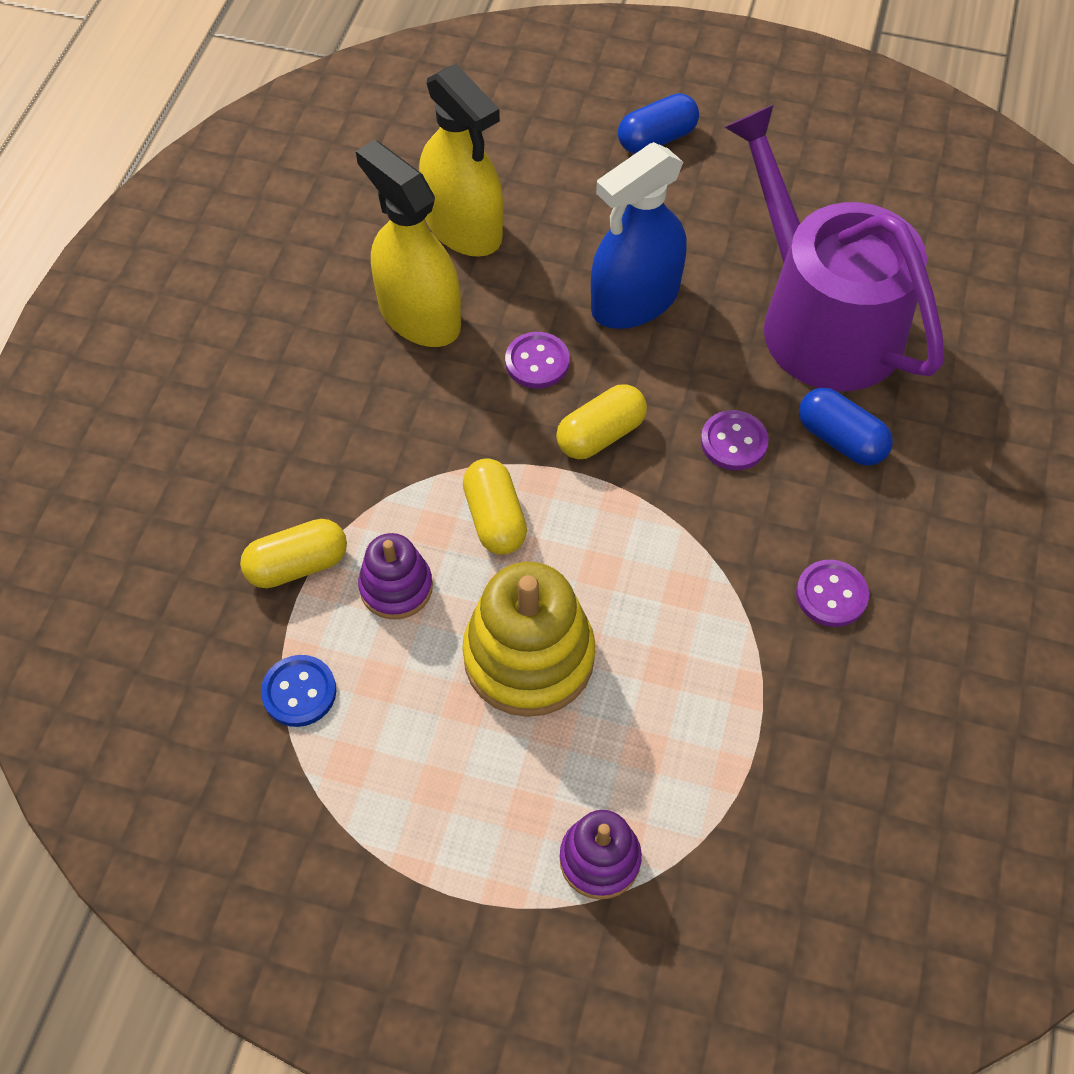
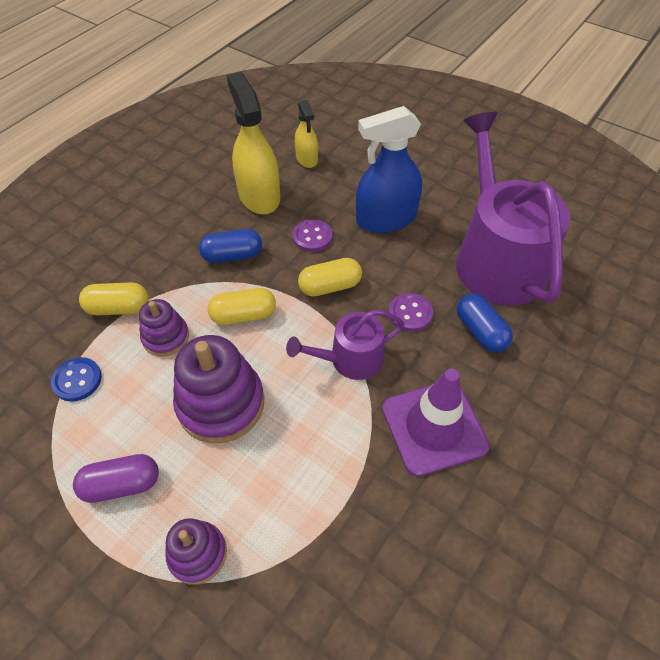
camera: 20 degrees right, 5 degrees down
(450, 810) = (122, 484): none -> purple capsule
(463, 227) = (307, 158): yellow spray bottle -> yellow spray bottle, size x0.56
(495, 518) = (244, 315): yellow capsule -> yellow capsule turned 75 degrees clockwise
(529, 657) = (221, 403): yellow stacking toy -> purple stacking toy
(656, 139) = (437, 140): blue capsule -> blue capsule (232, 255)
(679, 536) = (350, 359): none -> purple watering can
(831, 595) = (434, 427): purple button -> purple traffic cone

